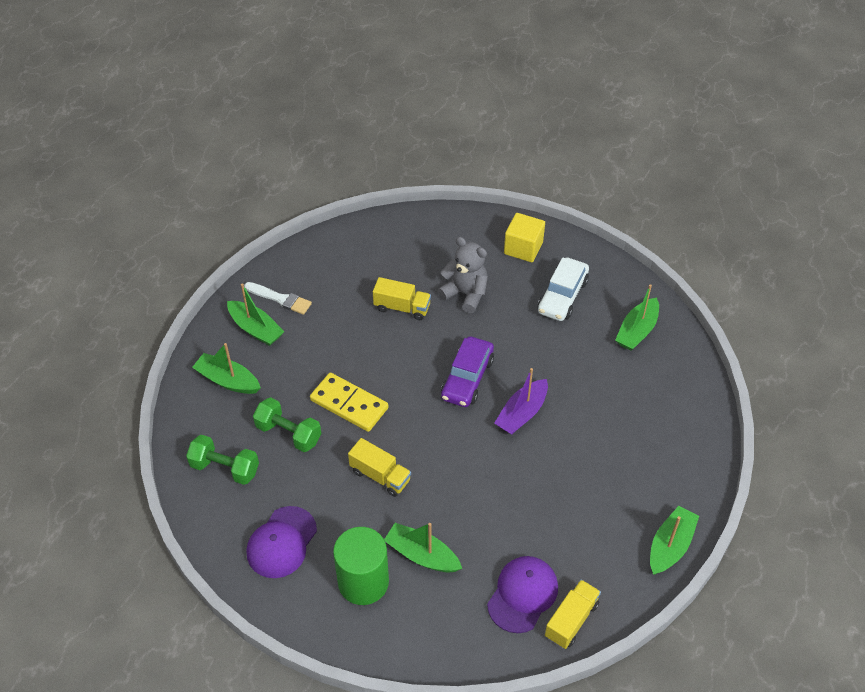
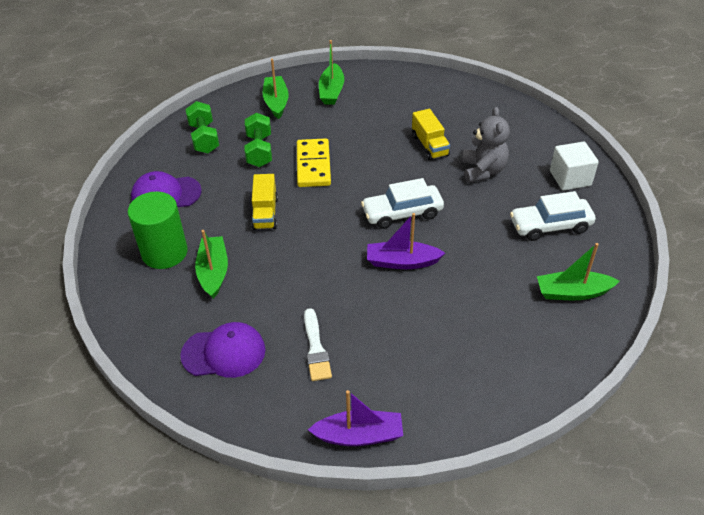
camera: 55 degrees right, 5 degrees down
(280, 299) = (369, 88): white brush -> white brush (316, 348)
(467, 378) = (402, 213): purple car -> white car
(523, 248) = (570, 178): yellow cube -> white cube
(571, 620) = (223, 399): yellow truck -> none
(670, 546) = (359, 435): green boat -> purple boat

